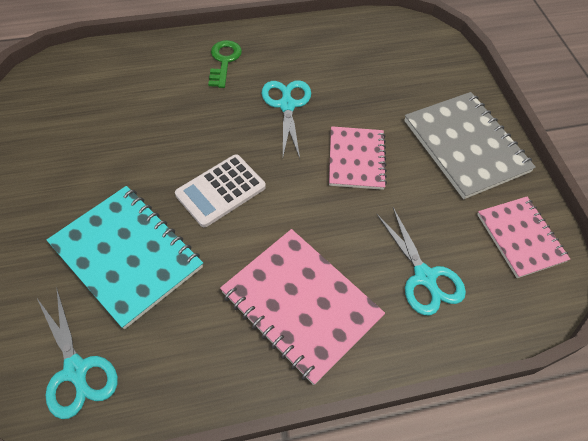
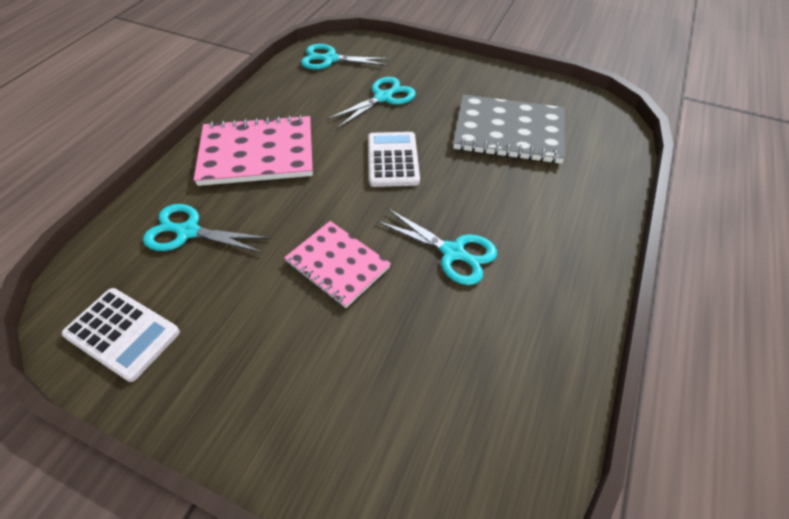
camera: 130 degrees right, 5 degrees down
(127, 256) = (383, 97): turquoise notebook -> turquoise scissors
(224, 61) = (558, 236): green key -> none
(465, 146) = (253, 382): grey notebook -> grey notebook (508, 132)
(520, 238) = (122, 334): pink notebook -> white calculator

